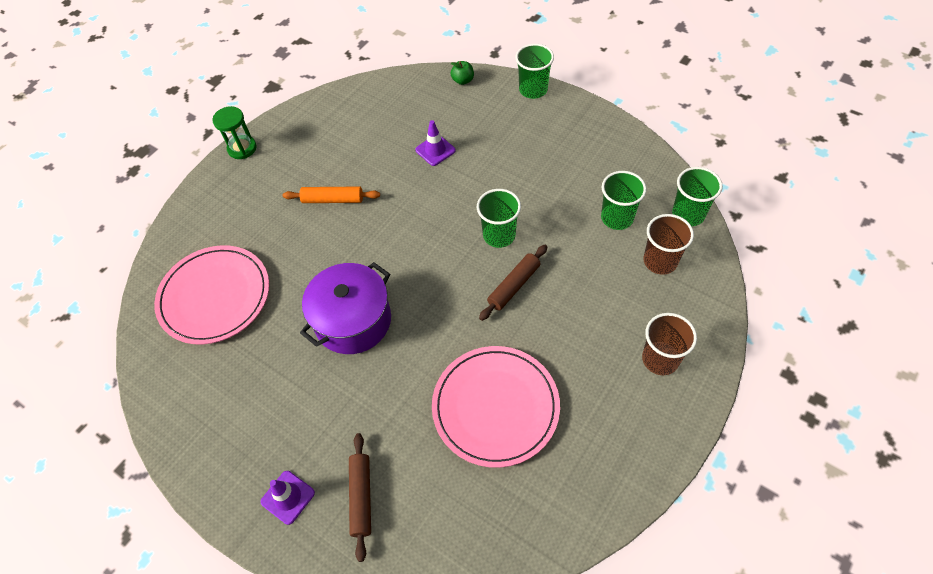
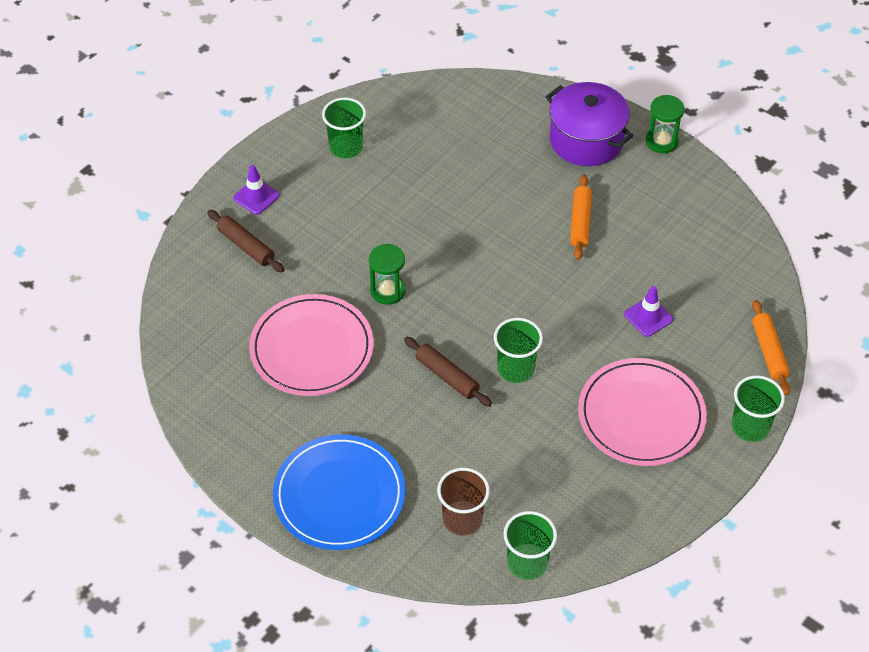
camera: 90 degrees right, 5 degrees down
(214, 296) = (466, 133): pink plate -> pink plate (641, 415)
(353, 321) = (423, 240): purple pot -> purple pot (586, 140)
(361, 497) = (246, 246): brown rolling pin -> brown rolling pin turned 45 degrees clockwise
(418, 345) = (388, 291): none -> green hourglass
(463, 80) = (769, 352): green apple -> orange rolling pin
(617, 218) = (529, 487): green cup -> green cup (346, 147)
(660, 359) = (339, 495): brown cup -> blue plate

